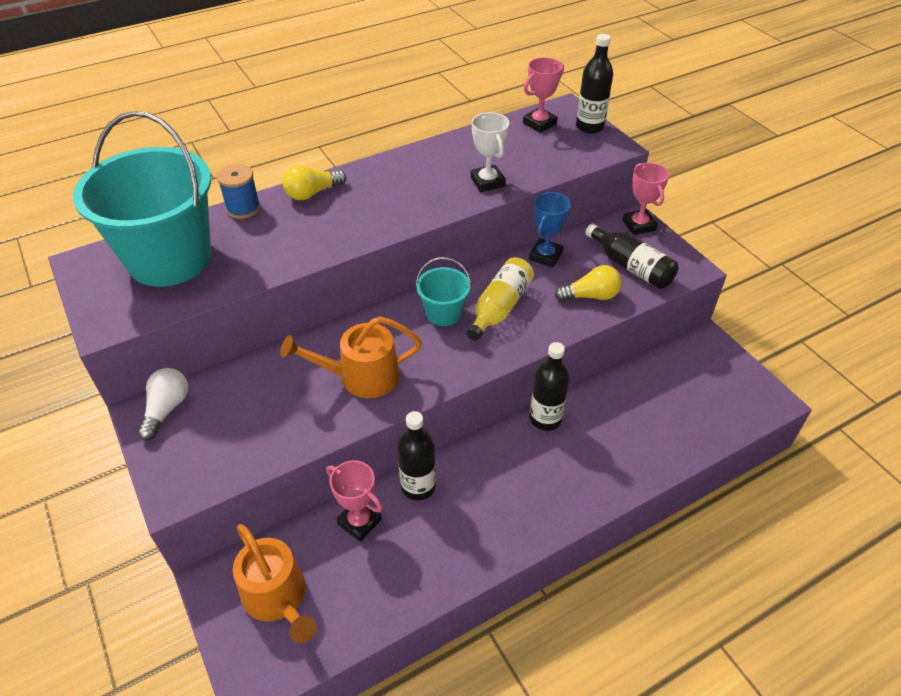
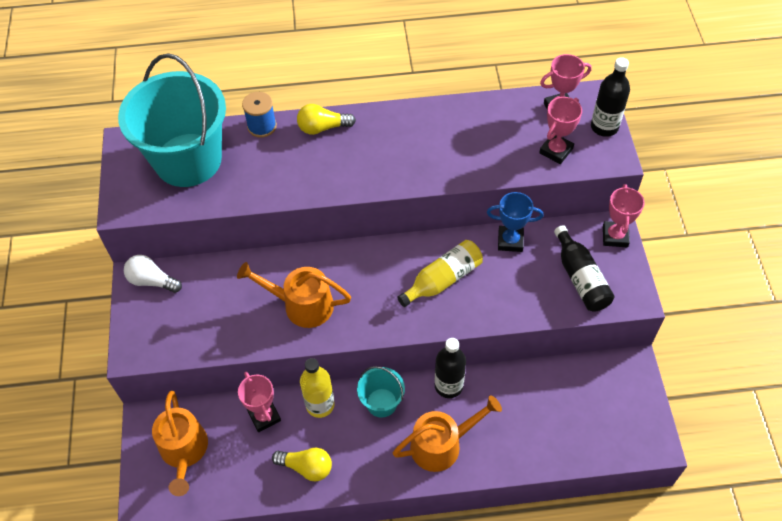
camera: 25 degrees right, 10 degrees up
(166, 409) = (152, 281): white light bulb -> white light bulb turned 105 degrees counterclockwise
(418, 486) = (320, 405): black bottle -> yellow bottle
(443, 313) = (393, 269): turquoise bucket -> turquoise bucket (381, 403)
(487, 182) = (474, 162): white trophy -> none
(545, 256) = (510, 241): blue trophy -> blue trophy turned 45 degrees clockwise
(558, 154) = (556, 151): none -> pink trophy
(571, 477) = (441, 444): none -> orange watering can
(590, 296) = (526, 295): yellow light bulb -> yellow light bulb (306, 467)

